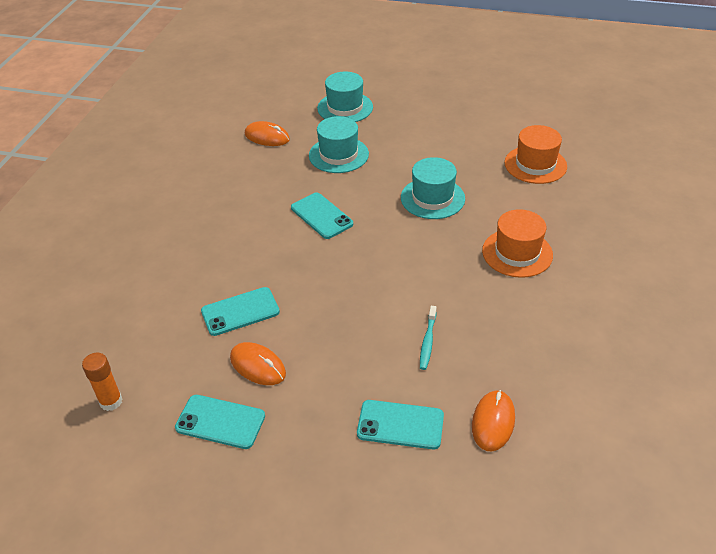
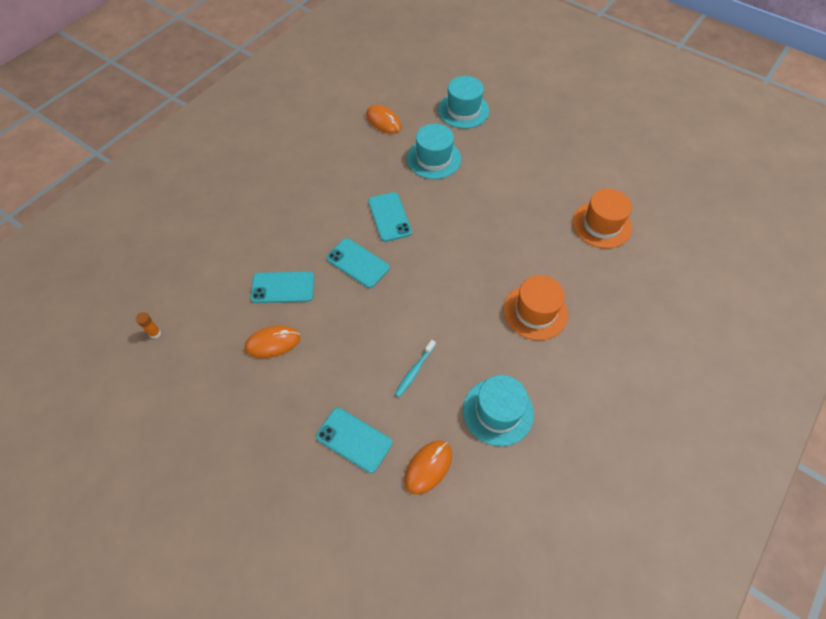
camera: 20 degrees right, 15 degrees up
(111, 401) = (155, 333): orange glue stick -> orange glue stick, size x0.65
(220, 422) = (223, 382): turquoise phone -> turquoise phone (358, 263)
(258, 366) = (272, 343): orange mouse -> orange mouse turned 75 degrees counterclockwise
(432, 198) = (491, 230): turquoise hat -> turquoise hat (498, 411)

